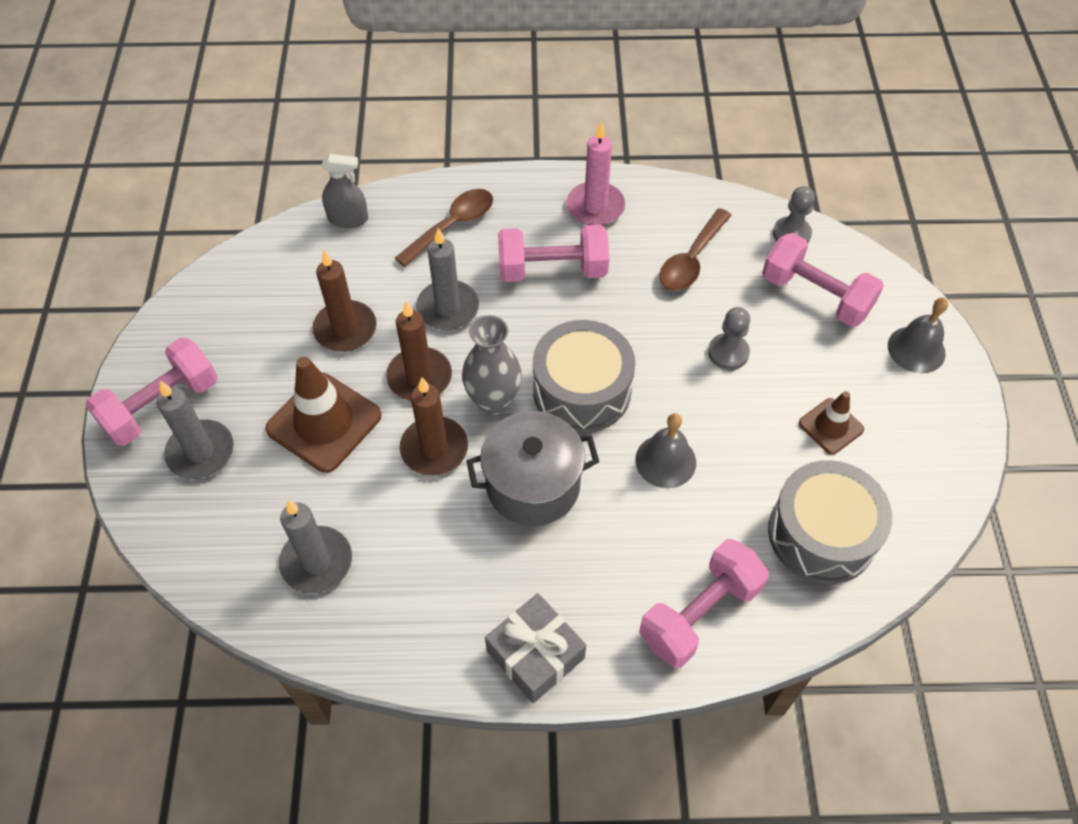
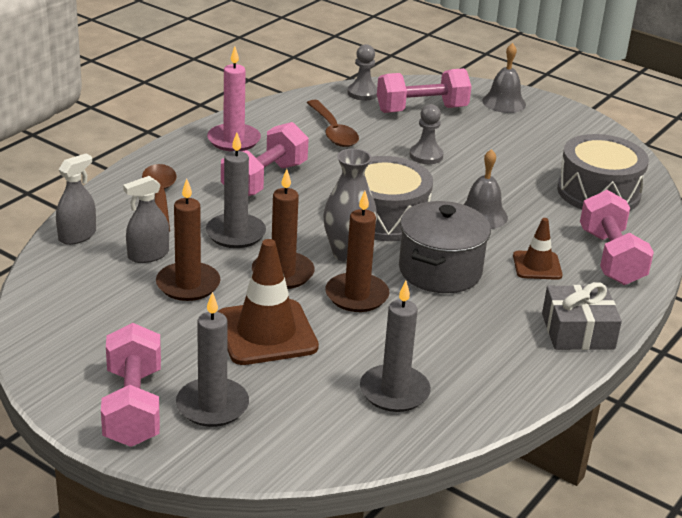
camera: 55 degrees left, 25 degrees down
(363, 277) = (148, 255): none -> grey spray bottle
(830, 426) = (525, 152): brown traffic cone -> brown traffic cone (537, 266)

